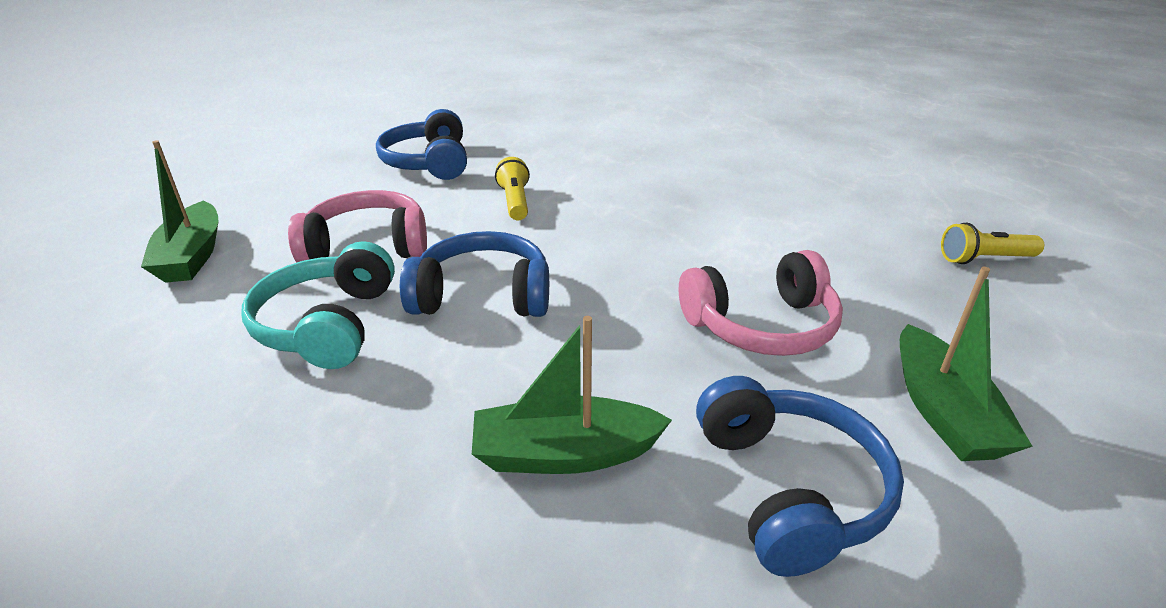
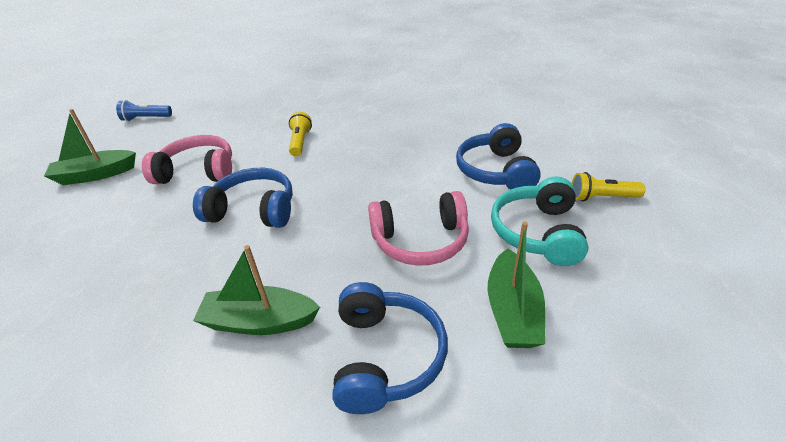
camera: 10 degrees right, 5 degrees up
(192, 256) = (95, 175): green boat -> green boat turned 75 degrees clockwise
(249, 175) = (146, 118): none -> blue flashlight
(328, 324) = (155, 226): turquoise headphones -> turquoise headphones (537, 232)
(429, 163) = (257, 111): blue headphones -> blue headphones (495, 171)

